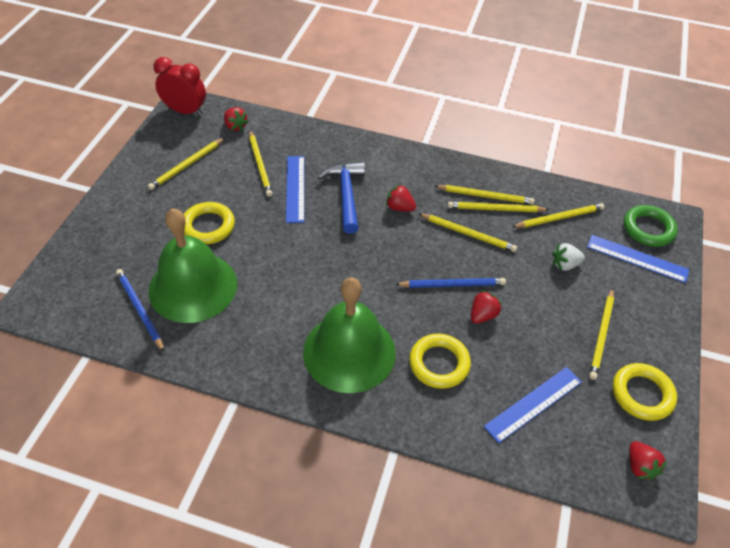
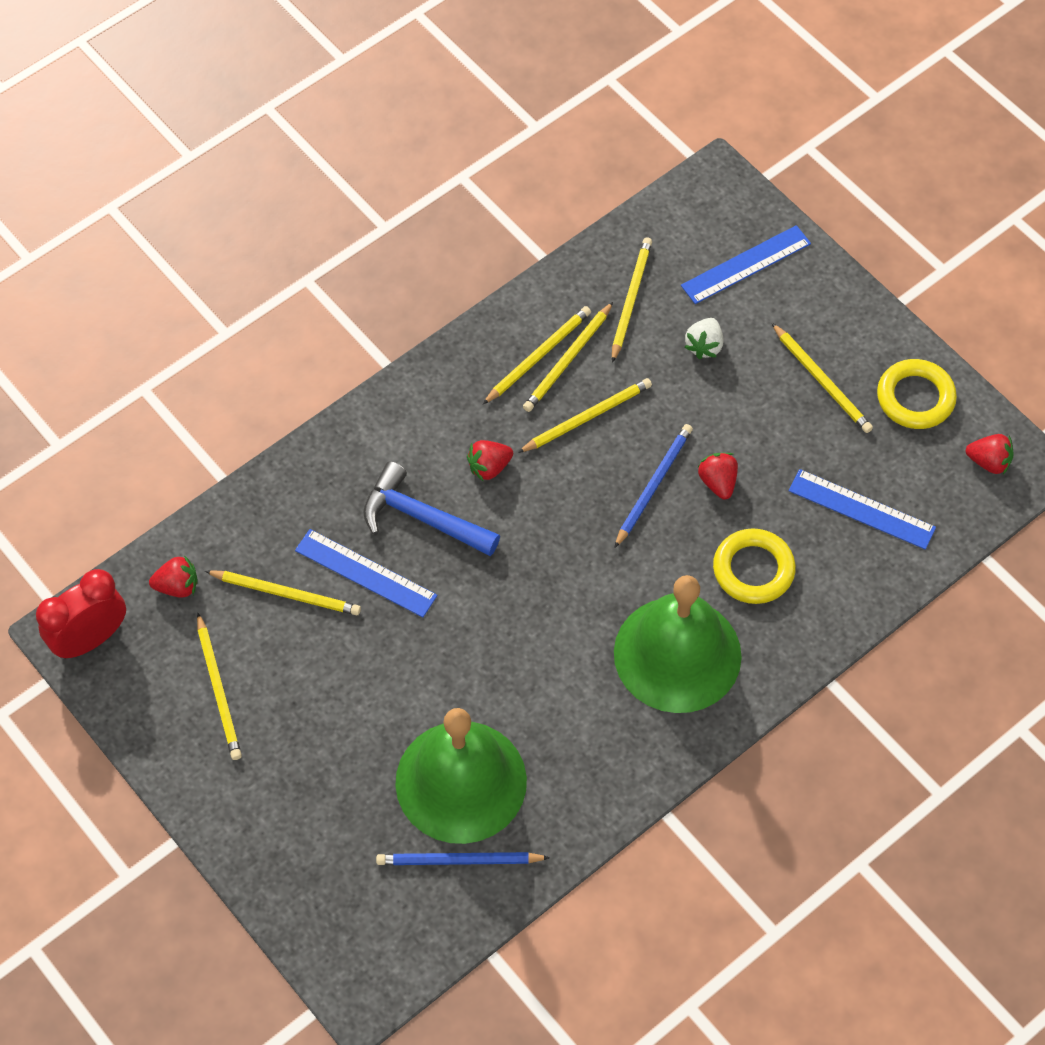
camera: 55 degrees left, 10 degrees up
(208, 226) = (363, 715): yellow ring -> none
(533, 404) = (861, 509): blue ruler -> blue ruler turned 60 degrees counterclockwise
(648, 229) = (712, 219): green ring -> none

